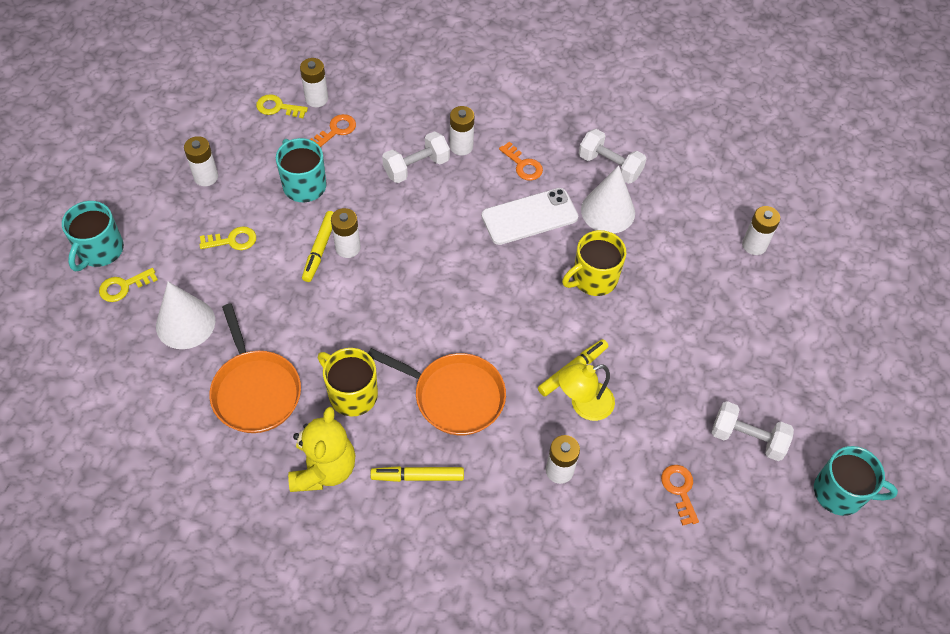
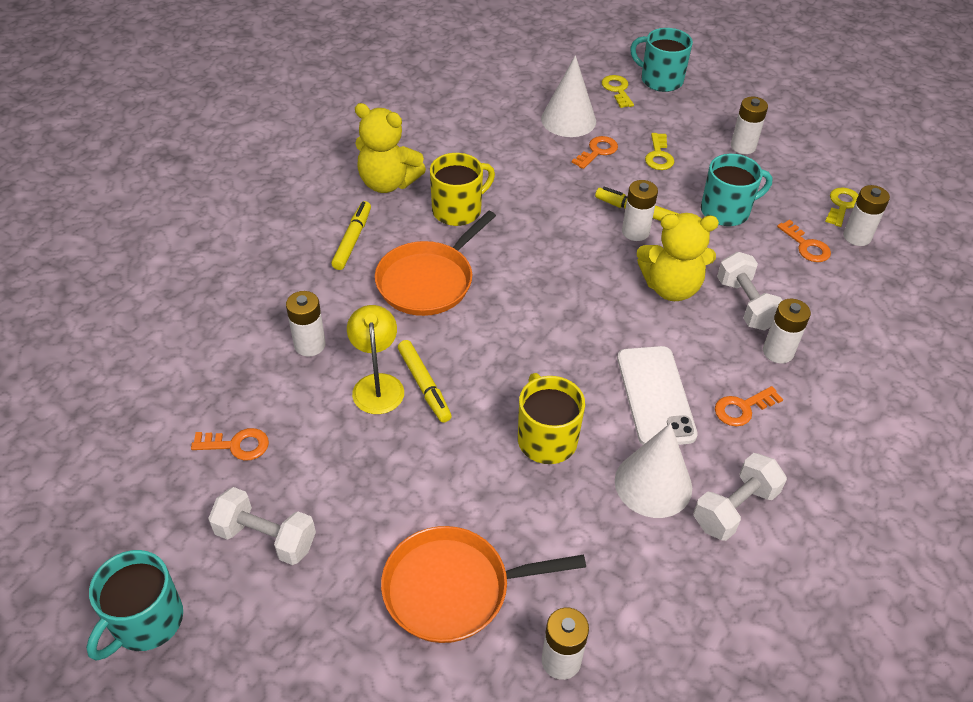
camera: 105 degrees right, 10 degrees down
(235, 291) = (597, 151): none -> orange key
(255, 391) = (483, 152): orange pan -> orange pan (453, 589)
(411, 216) = (671, 287): none -> yellow teddy bear
(747, 438) = (266, 538): white dumbbell -> white dumbbell turned 75 degrees clockwise

